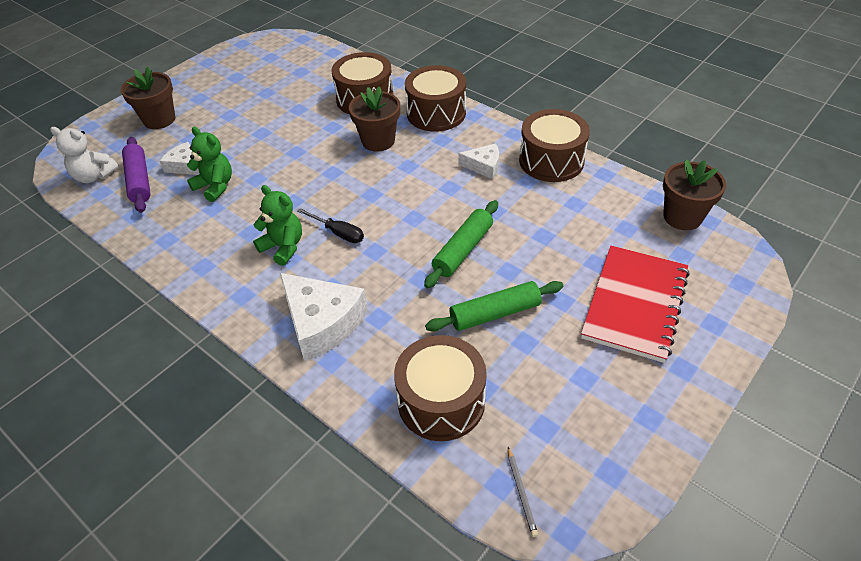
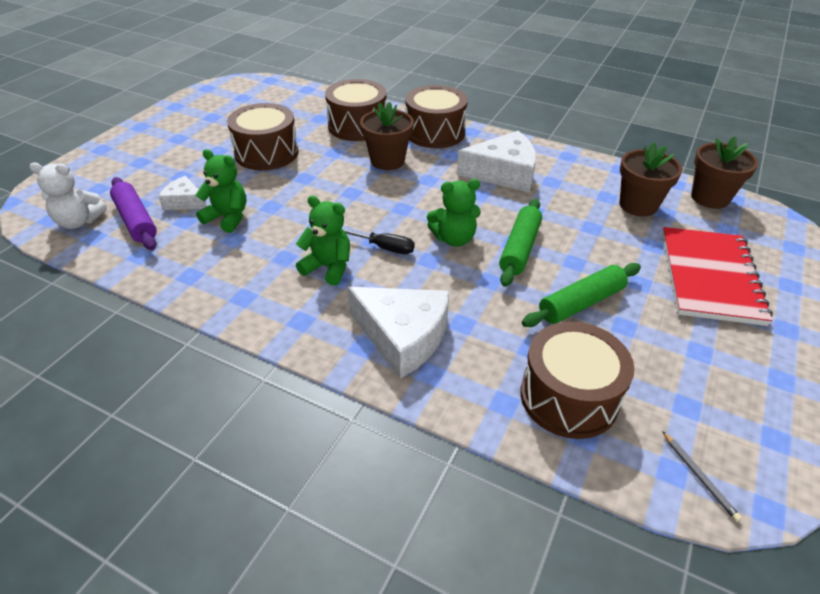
camera: 15 degrees left, 5 degrees down
(159, 119) = (139, 161): brown flower pot -> brown flower pot (638, 205)
(406, 232) = (454, 239): none -> green teddy bear
(483, 166) = (503, 173): white cheese -> white cheese, size x1.84
(551, 160) = (565, 163): brown drum -> brown drum (266, 153)

